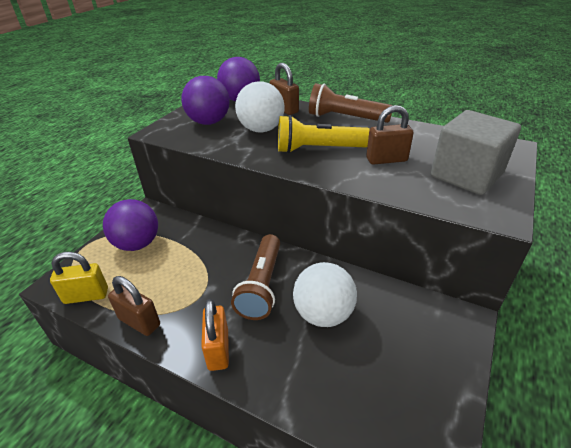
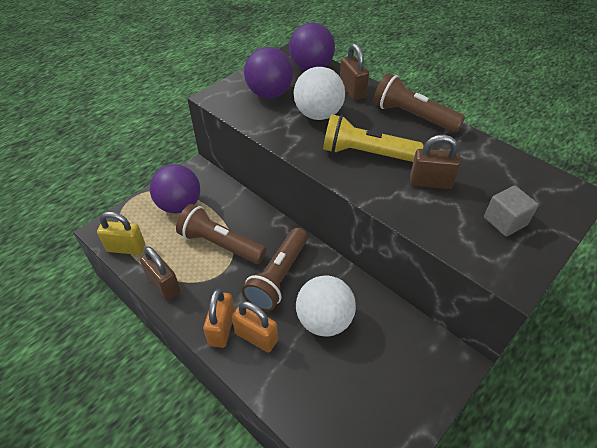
camera: 15 degrees right, 10 degrees up
(191, 269) = (220, 244): none -> brown flashlight
(259, 348) = (256, 337): none -> orange padlock
(466, 175) = (505, 221): grey cube -> grey cube, size x0.55

